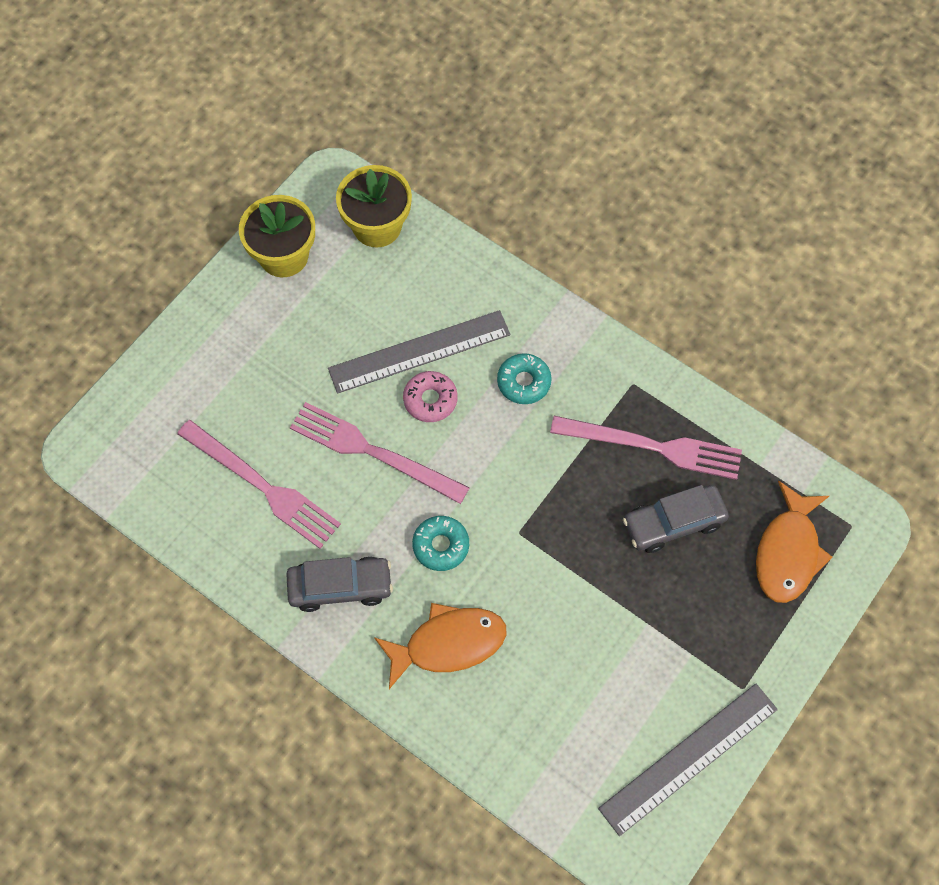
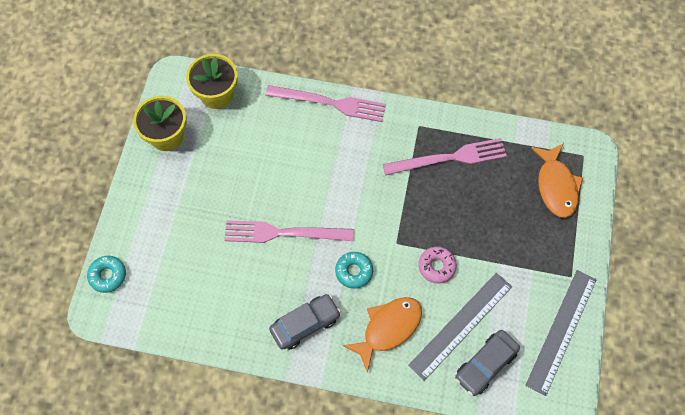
camera: 25 degrees left, 0 degrees up
(262, 486) = (225, 284): pink fork -> pink fork (330, 103)
(419, 351) = (281, 160): grey ruler -> grey ruler (460, 325)
(430, 400) = (303, 186): pink donut -> pink donut (436, 266)
(524, 382) = (354, 152): turquoise donut -> turquoise donut (108, 275)
(673, 522) = (483, 197): grey car -> grey car (485, 364)

